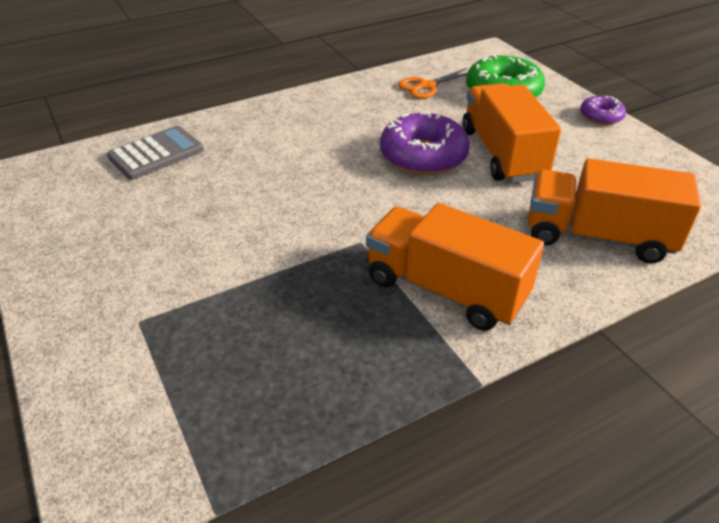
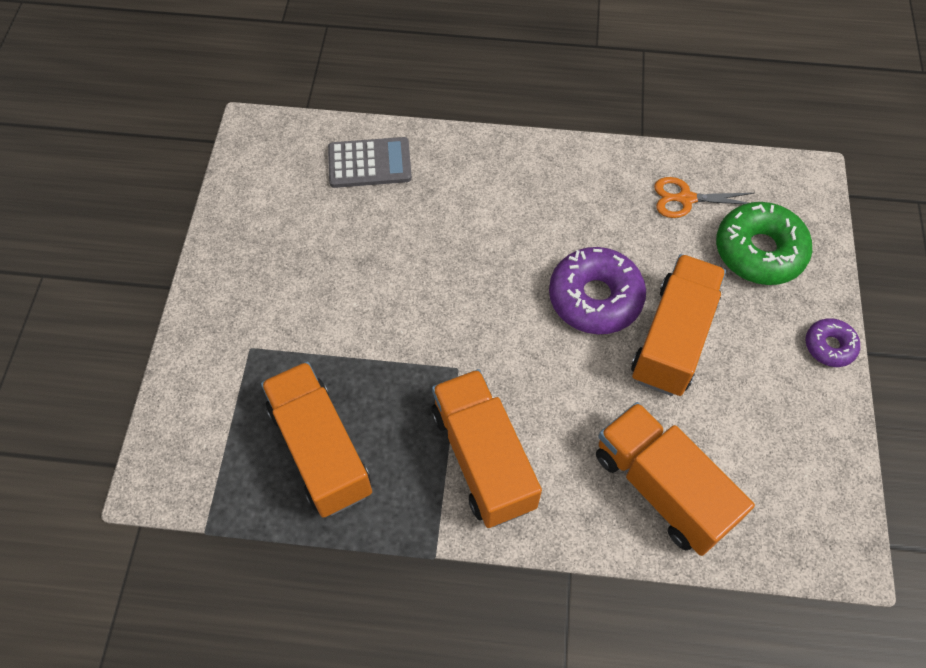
camera: 35 degrees right, 20 degrees up
(287, 363) = (320, 450): none -> orange truck

